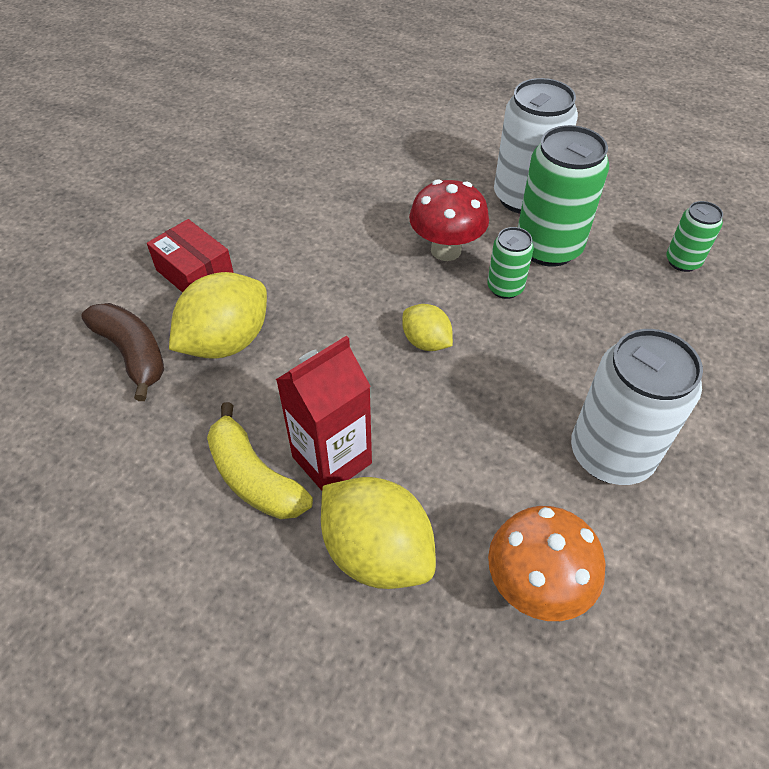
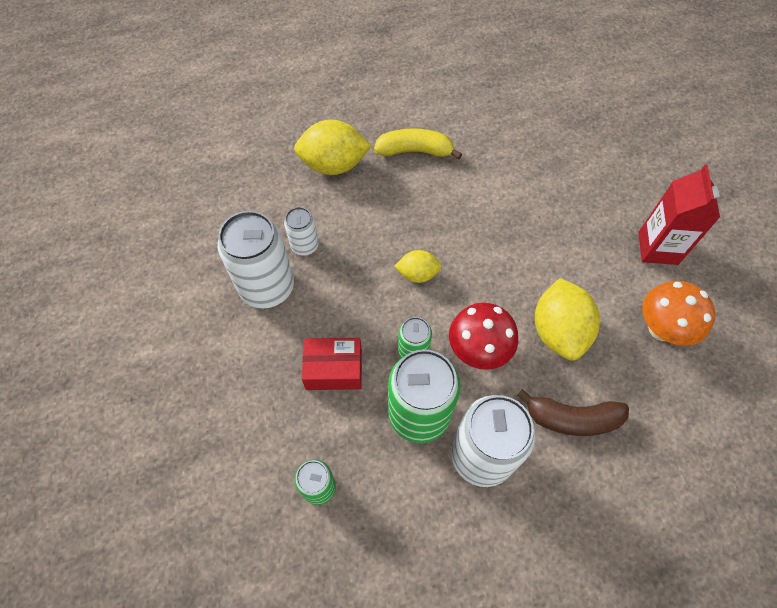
camera: 135 degrees right, 10 degrees up
(132, 354) = (540, 152): brown banana -> brown banana (572, 419)
(195, 273) = (583, 211): red box -> red box (334, 369)
(226, 342) = (510, 191): yellow lemon -> yellow lemon (558, 331)
(332, 460) = (392, 182): red carton -> red carton (658, 248)
(522, 468) = (305, 246): none -> white can
(535, 586) = (258, 201): orange mushroom -> orange mushroom (661, 329)

